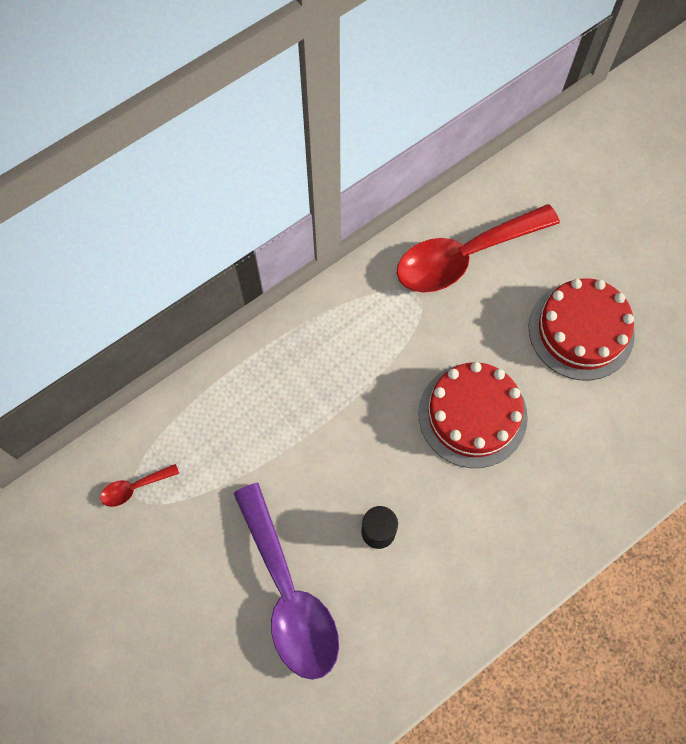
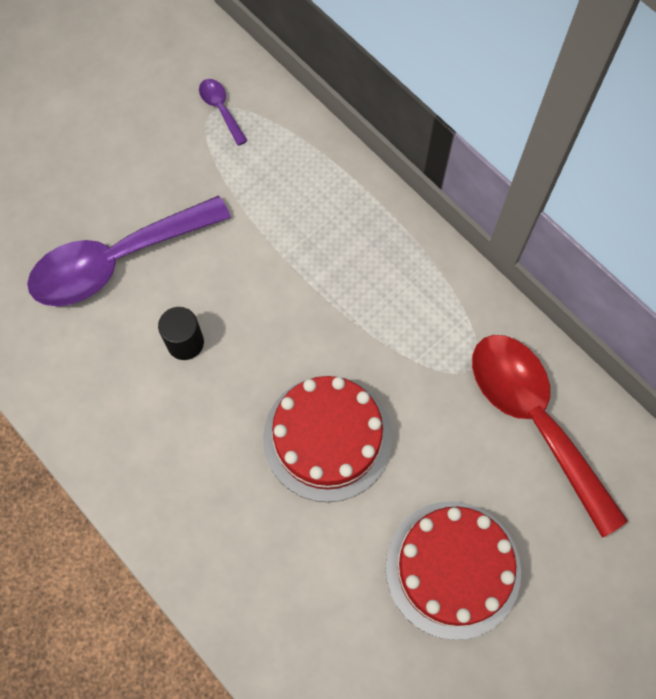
camera: 85 degrees right, 0 degrees up
(134, 487) = (221, 109): red spoon -> purple spoon

